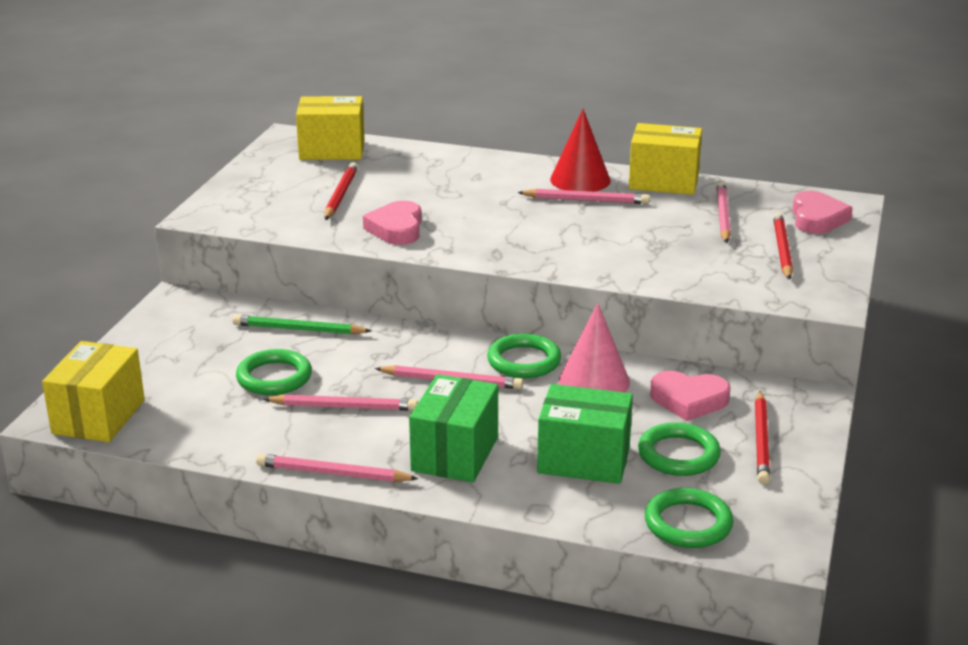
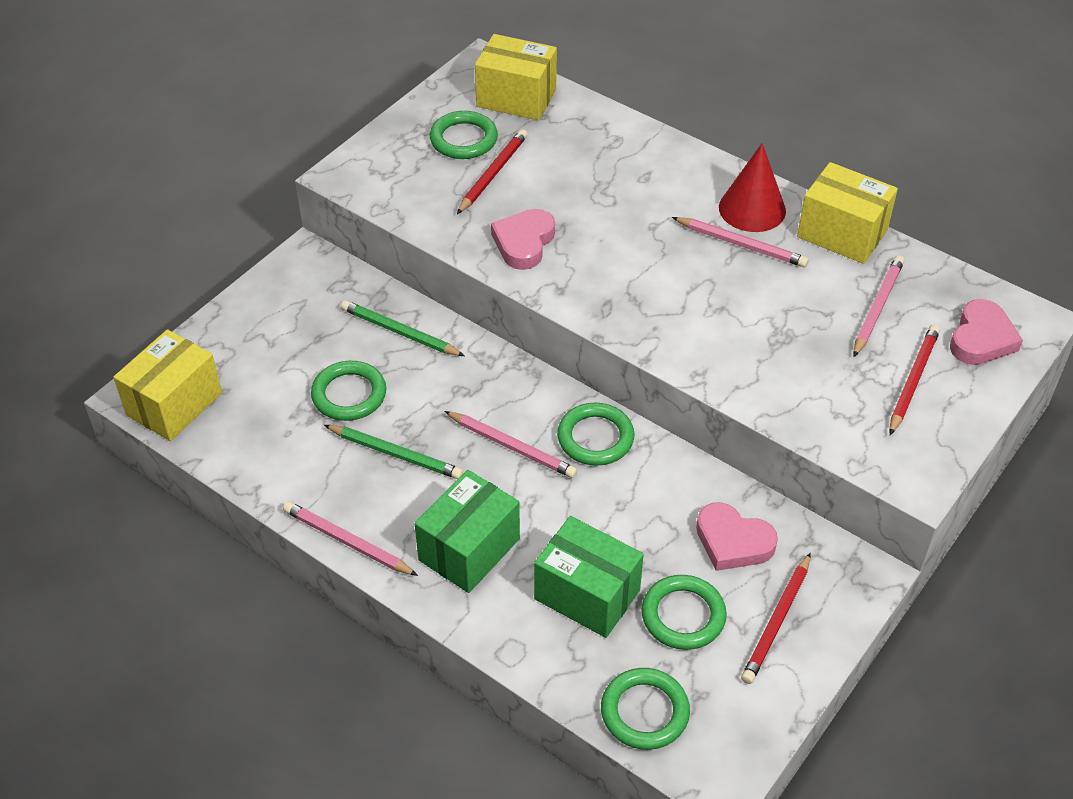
camera: 20 degrees right, 20 degrees up
(300, 179) = (463, 139): none -> green ring
(344, 407) = (396, 454): pink pencil -> green pencil
(594, 381) = (651, 487): pink cone -> none

